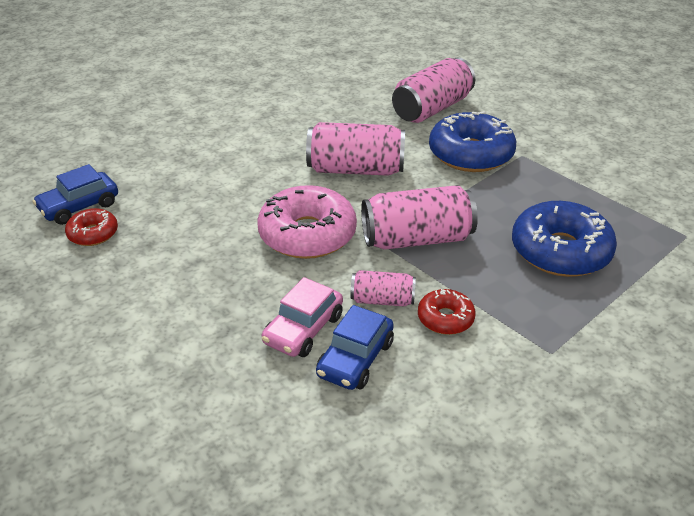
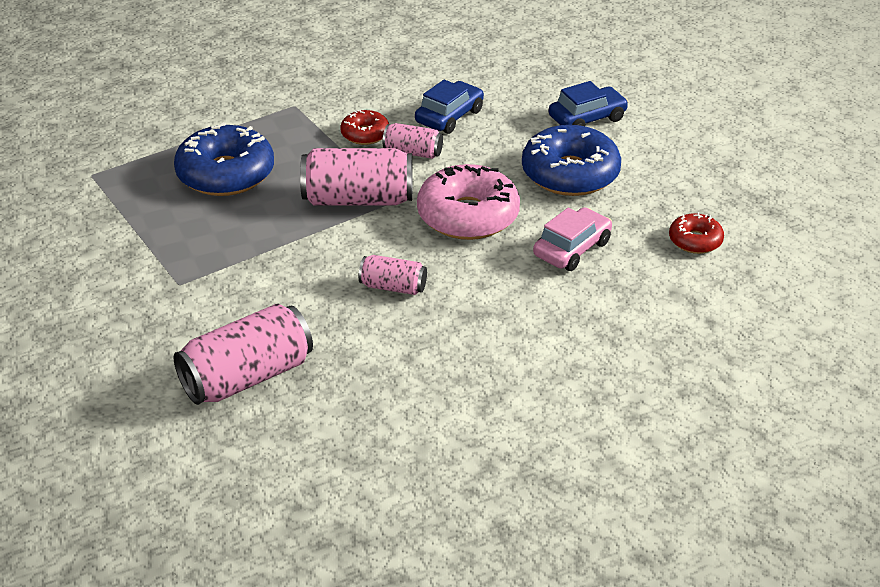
camera: 170 degrees left, 0 degrees up
(79, 206) = (722, 274): blue car -> blue car (587, 118)
(303, 329) = (486, 139): pink car -> pink car (572, 249)
(355, 169) = (393, 287): pink can -> pink can, size x0.54
(470, 154) = (241, 293): blue donut -> blue donut (570, 174)

